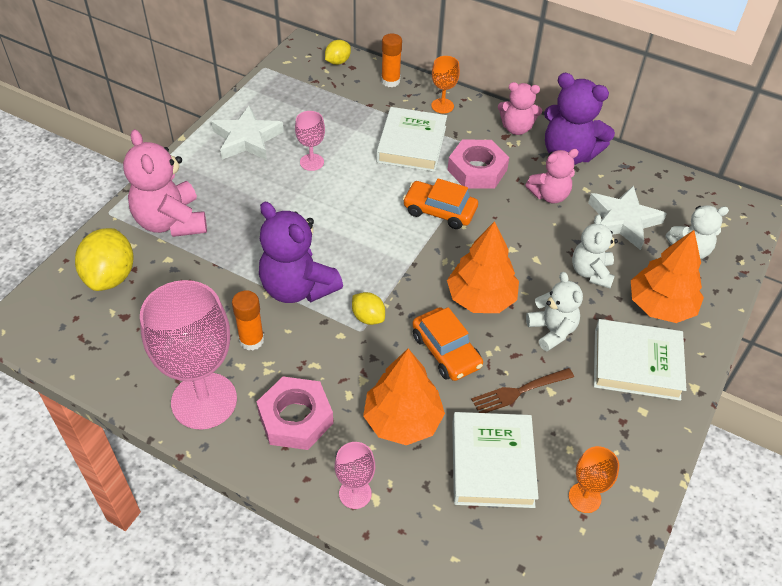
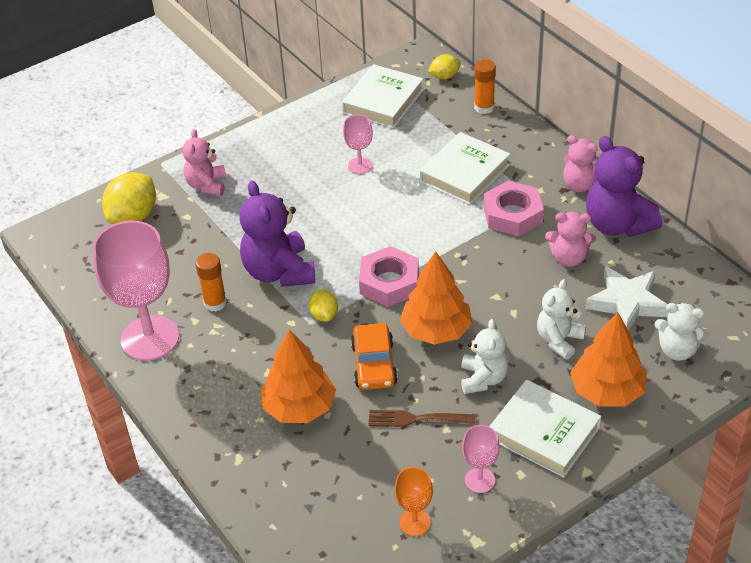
camera: 30 degrees right, 5 degrees down
(171, 222) = (207, 185): pink teddy bear -> pink teddy bear, size x0.62
(247, 139) = (314, 129): white star -> none
(295, 418) = (213, 375): pink nut -> pink nut (389, 282)
(355, 493) = (224, 449): pink goblet -> pink goblet (479, 480)
(439, 211) = (450, 242): orange car -> none
(442, 106) = (520, 144): orange goblet -> none
(492, 463) = (352, 467): white book -> white book (383, 101)

